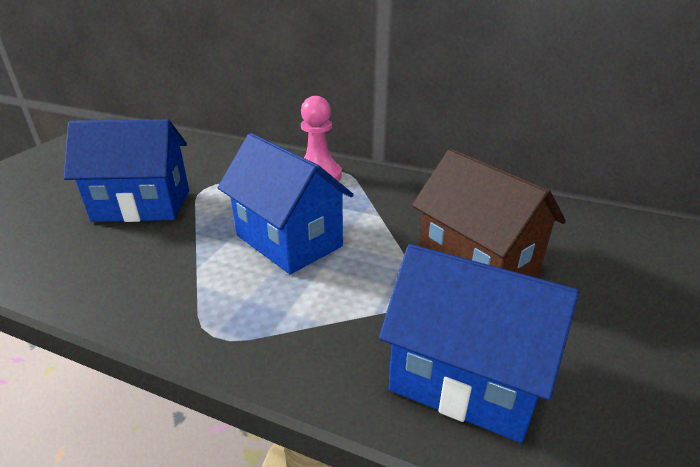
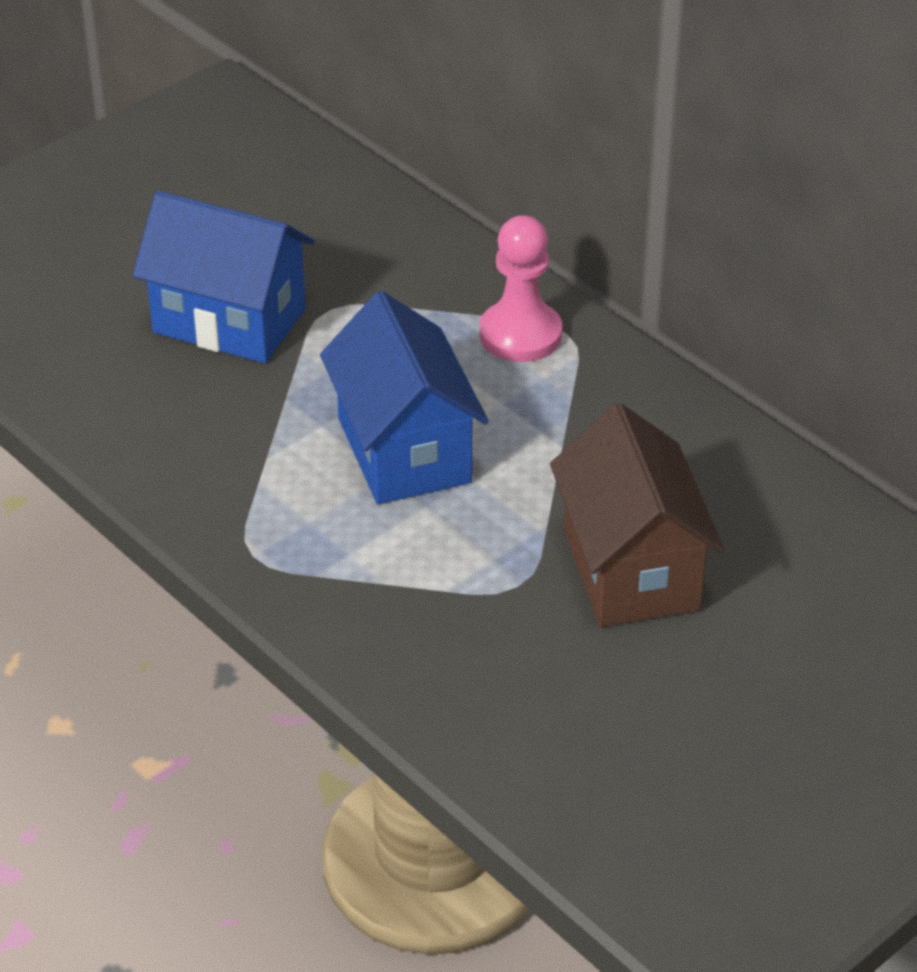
camera: 25 degrees right, 10 degrees up
(464, 379) = (490, 692): blue house -> none

